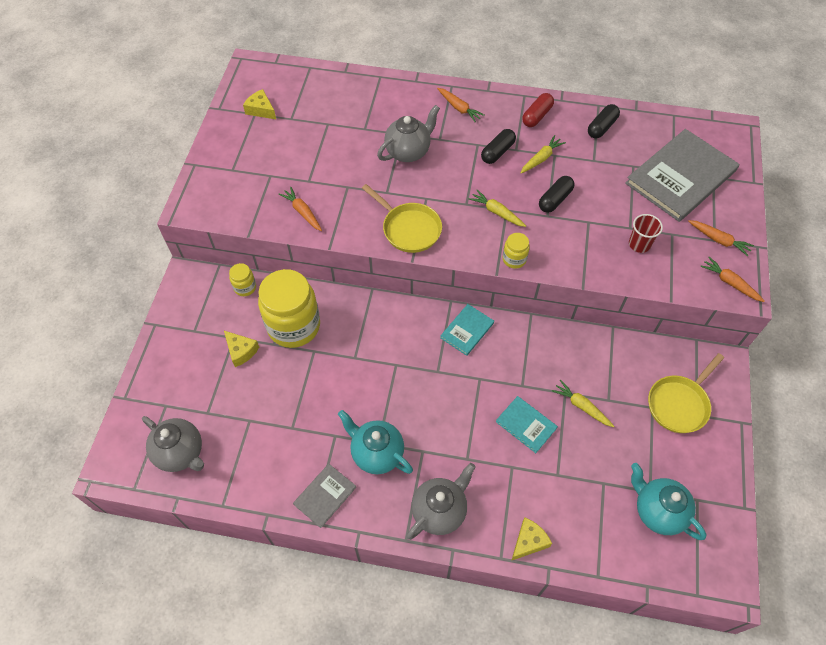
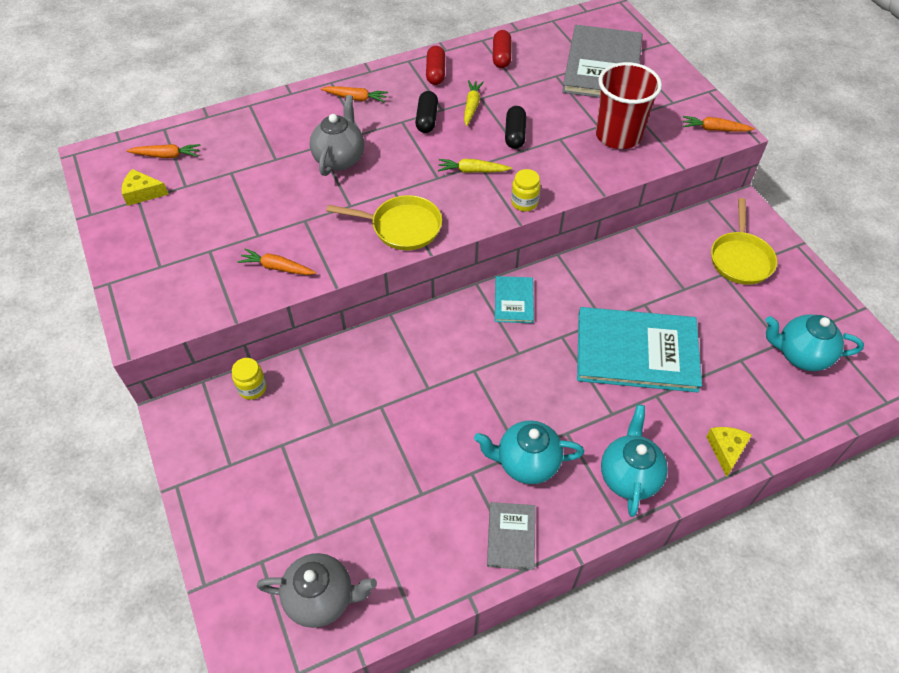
camera: 35 degrees left, 5 degrees down
(241, 351) = (302, 453): yellow cheese -> none
(294, 326) = (339, 395): yellow jar -> none
(439, 511) = (629, 476): grey teapot -> turquoise teapot
(526, 425) = (636, 351): turquoise book -> turquoise book, size x2.09
(581, 406) = (668, 307): yellow carrot -> none
(602, 127) = (501, 56): black capsule -> red capsule
(639, 244) = (618, 135): red cup -> red cup, size x1.95
(718, 240) = (676, 101): orange carrot -> orange carrot (166, 155)

